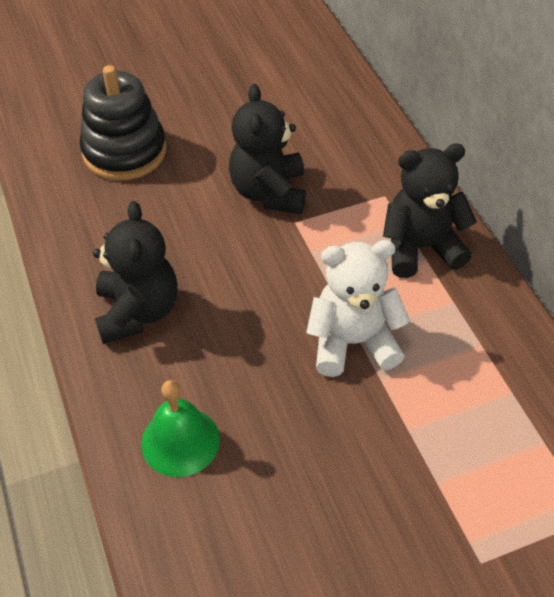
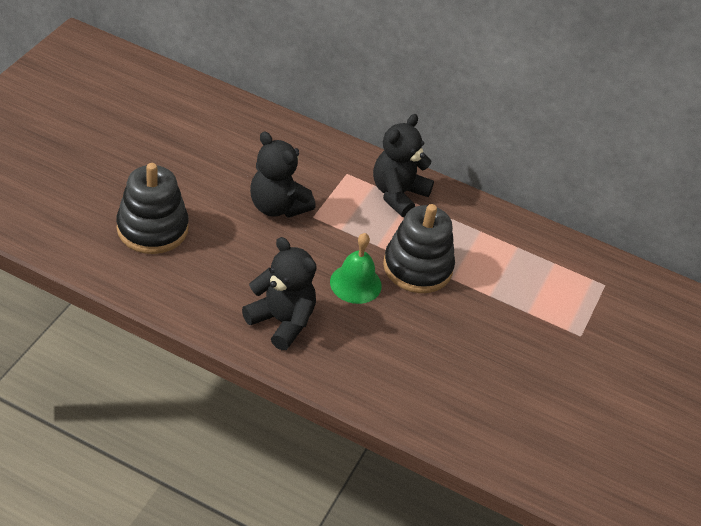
camera: 50 degrees left, 5 degrees down
(180, 441) = (387, 374): green bell -> green bell (355, 283)
(352, 342) = (417, 267): white teddy bear -> black stacking toy

